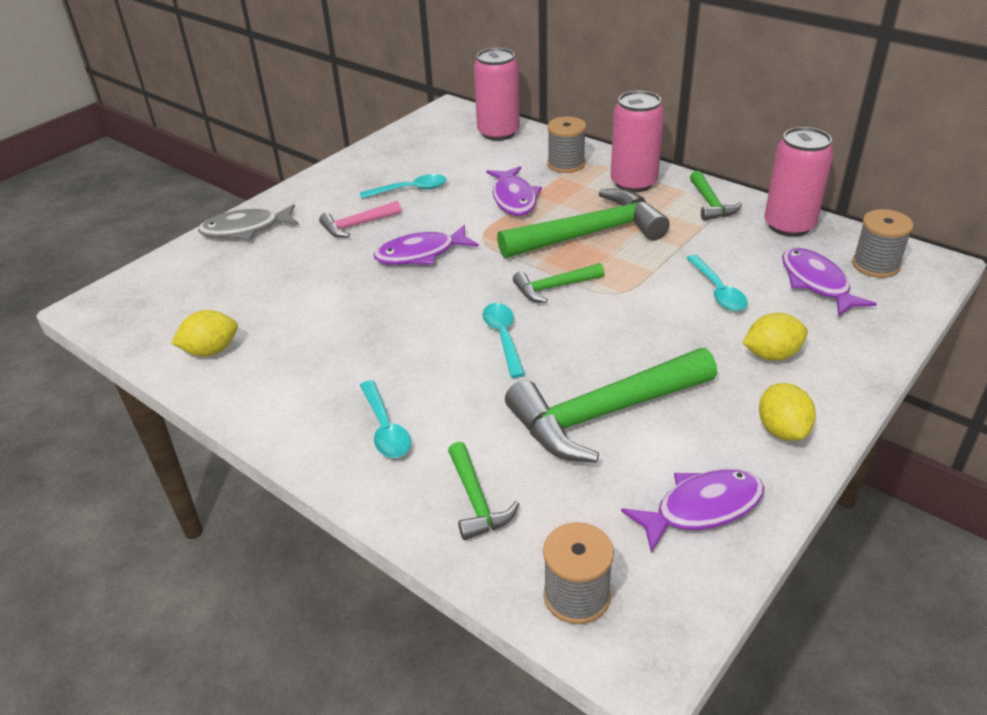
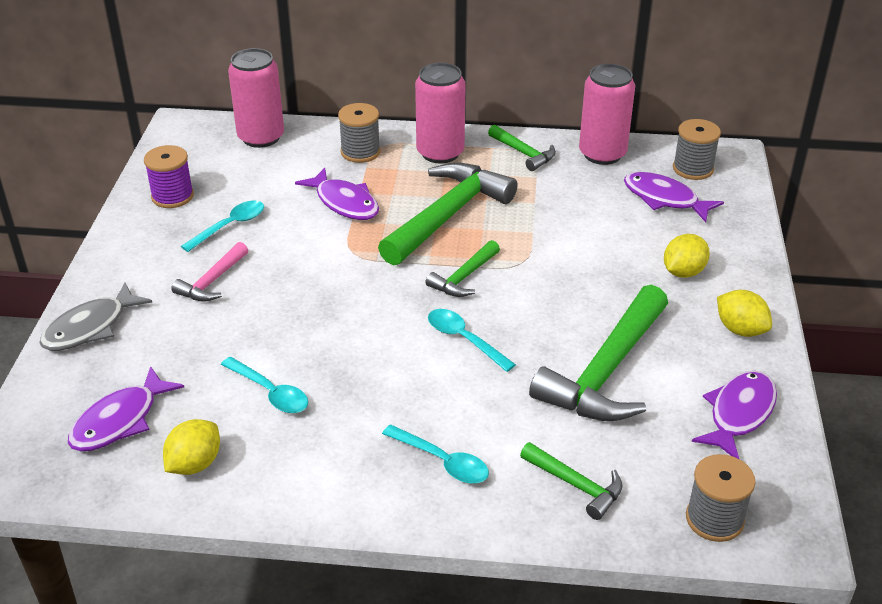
camera: 35 degrees left, 0 degrees up
(392, 157) = (172, 196): none -> purple spool
(421, 254) = (309, 288): purple fish -> purple fish (120, 420)
(717, 291) = (598, 232): turquoise spoon -> turquoise spoon (270, 392)

